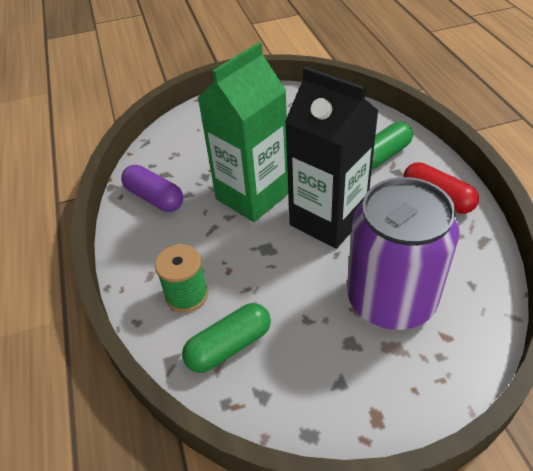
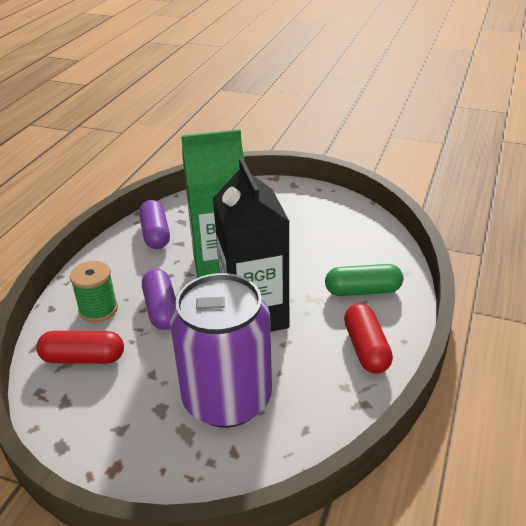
camera: 35 degrees right, 10 degrees down
(229, 346) = (83, 358): green capsule -> red capsule
(245, 260) = (162, 309): none -> purple capsule

